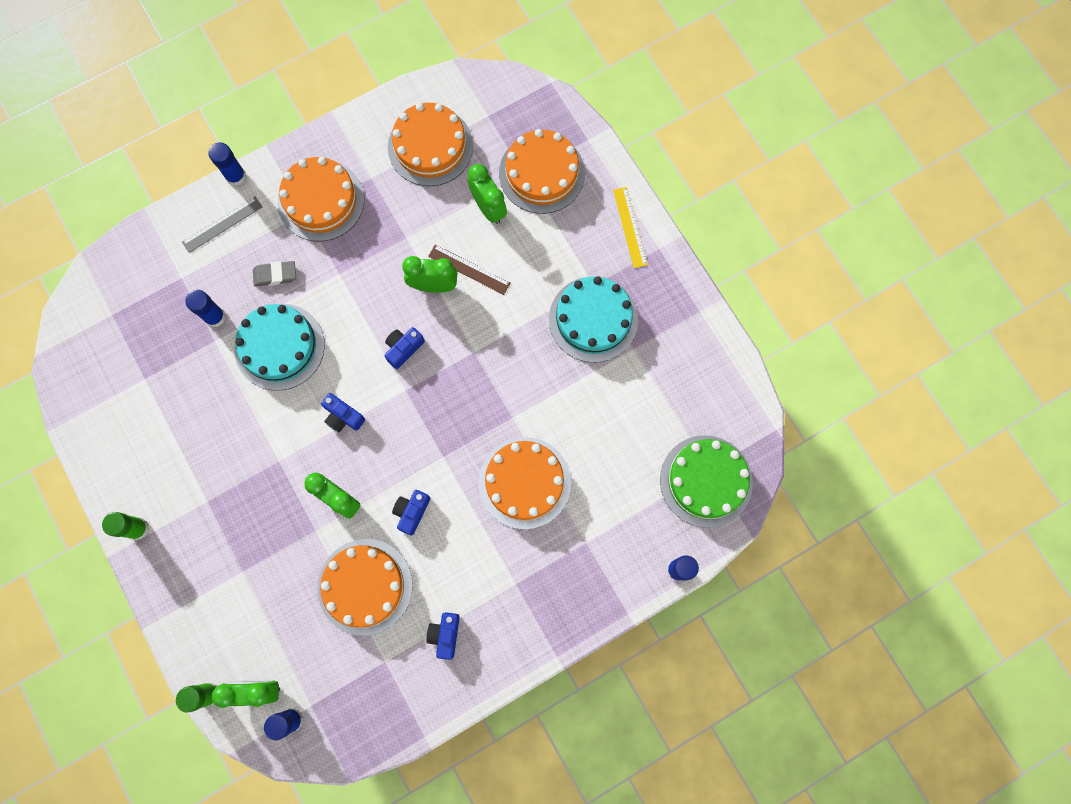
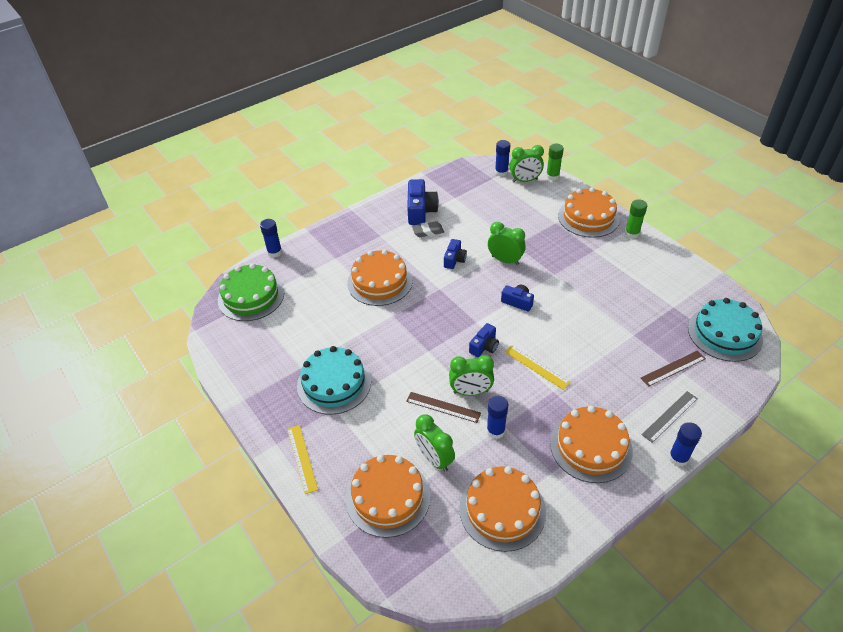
camera: 175 degrees right, 30 degrees down
(189, 285) = (673, 368): none -> brown ruler
(215, 317) = (641, 349): blue glue stick -> blue glue stick (495, 431)
(275, 275) = (606, 383): grey eraser -> grey eraser (428, 231)
(279, 346) = (581, 337): turquoise cake -> turquoise cake (724, 333)
(348, 309) = (536, 367): none -> yellow ruler
(365, 586) = (475, 224): orange cake -> orange cake (588, 217)
(445, 635) = (420, 211): blue camera -> blue camera, size x1.68

